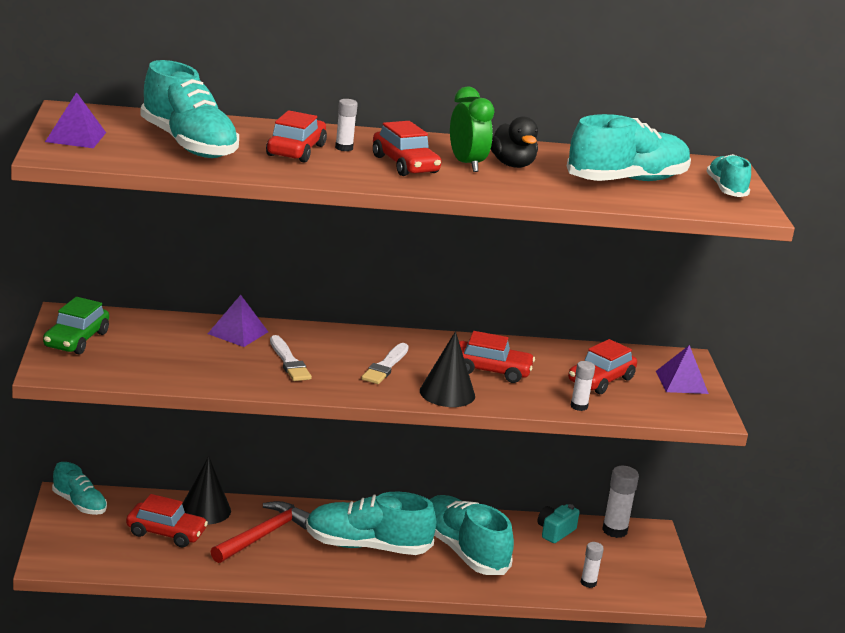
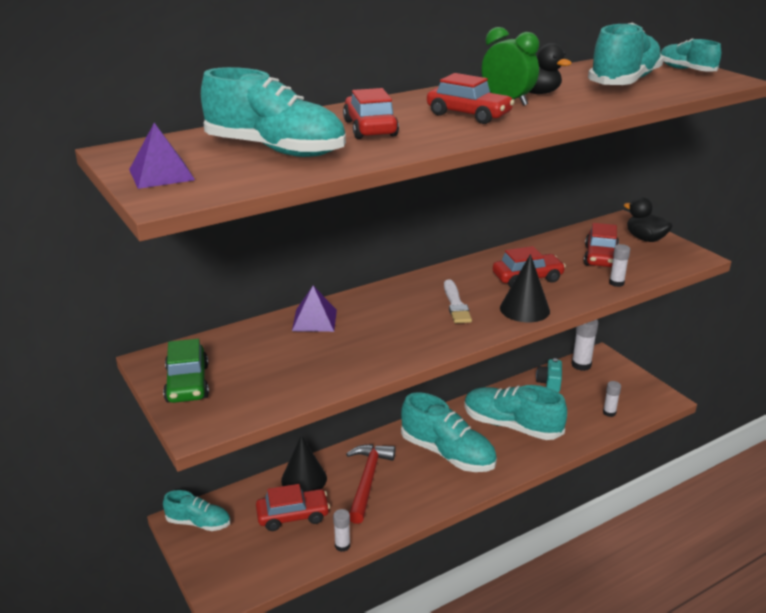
camera: 25 degrees left, 5 degrees up
(289, 362) = (384, 330): white brush -> none
(344, 148) = (401, 115): white glue stick -> white glue stick (342, 545)
(367, 546) = (447, 453): turquoise shoe -> turquoise shoe turned 120 degrees counterclockwise
(681, 382) = (645, 239): purple pyramid -> black duck

